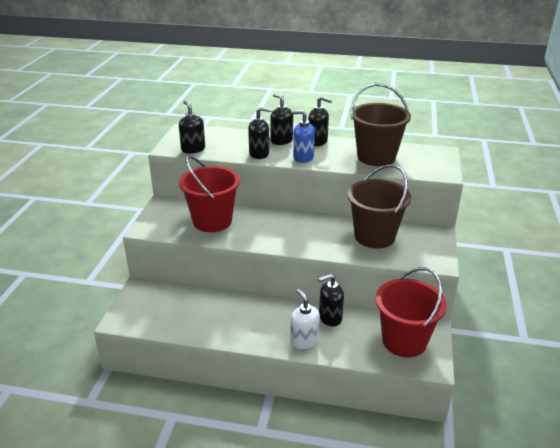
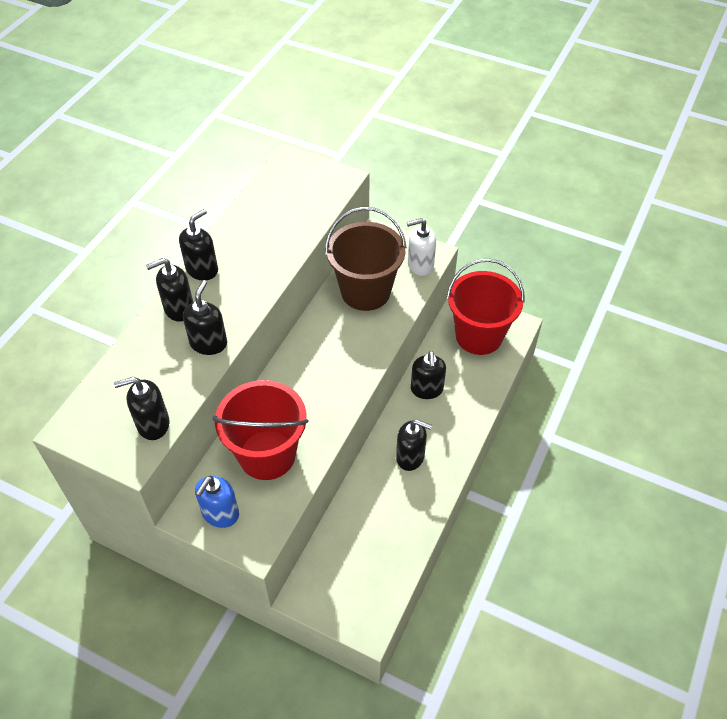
camera: 75 degrees left, 20 degrees up
(262, 319) = (410, 457): none -> black soap dispenser
(303, 157) = (243, 297): blue soap dispenser -> blue soap dispenser (220, 514)
(304, 341) = (457, 423): white soap dispenser -> white soap dispenser (420, 265)
(376, 157) = (275, 224): brown bucket -> none

